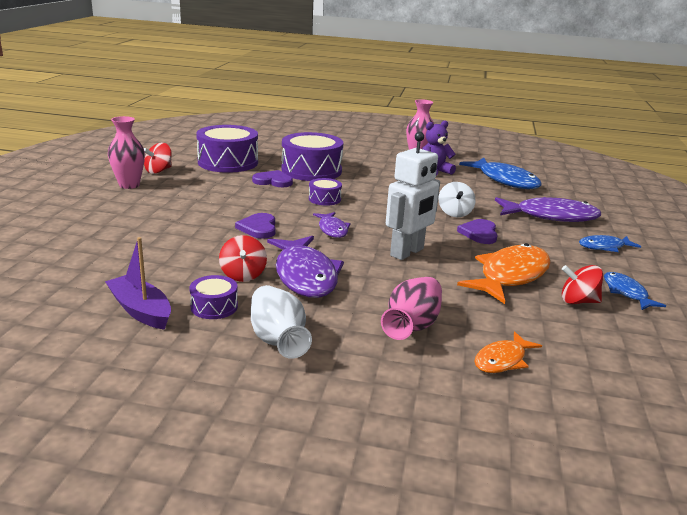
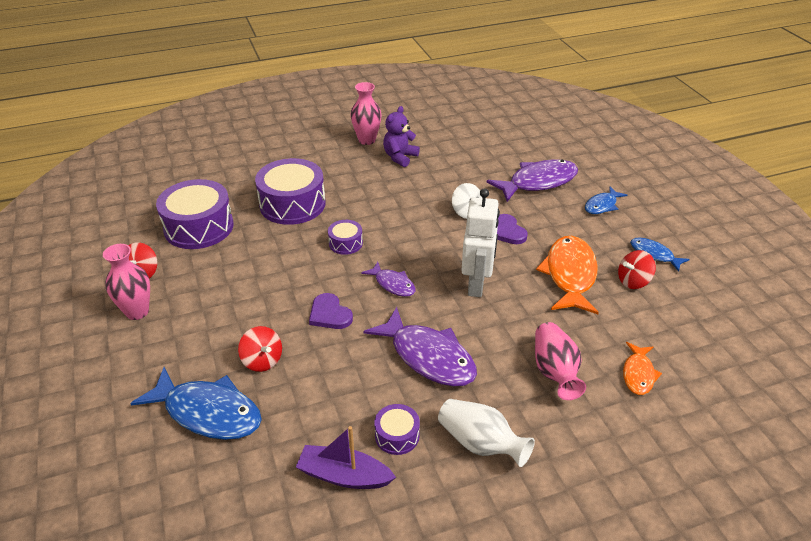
camera: 30 degrees left, 15 degrees up
(243, 275) = (380, 384): red spinning top -> red spinning top (262, 360)
(273, 181) = (273, 238): purple heart -> none
(505, 180) = (466, 145): blue fish -> blue fish (208, 412)

